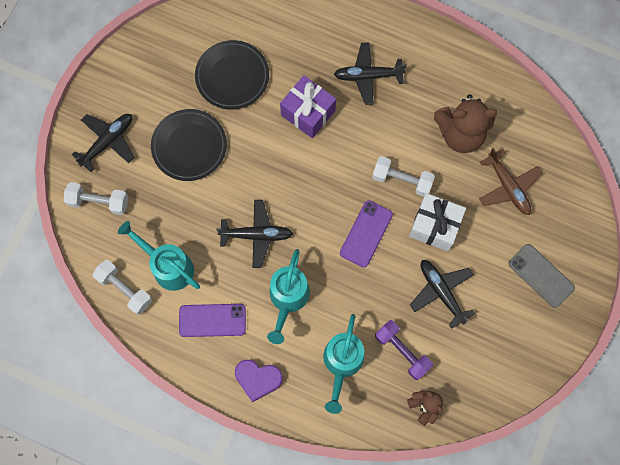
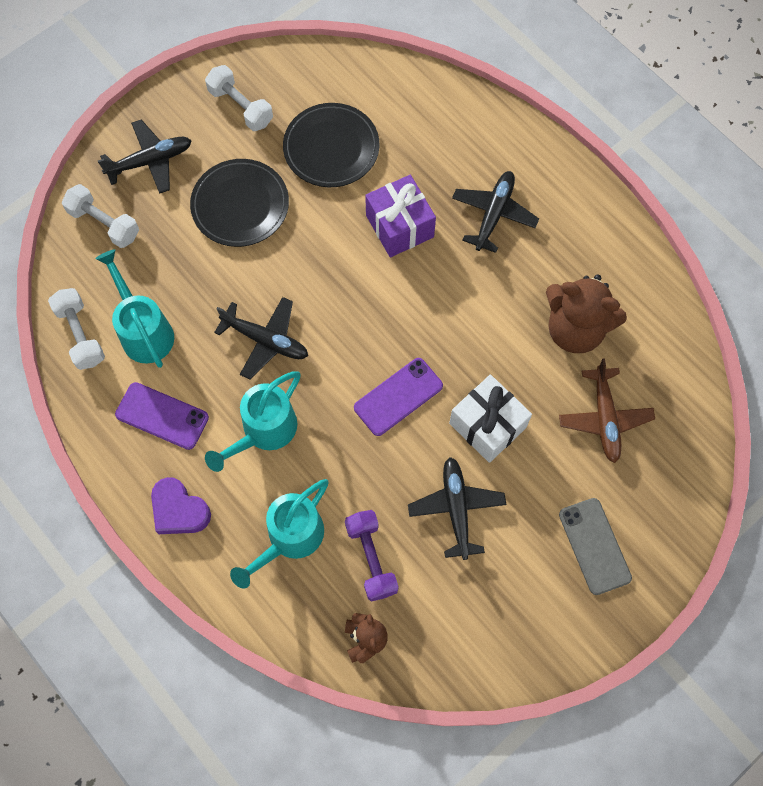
camera: 25 degrees right, 5 degrees down
(368, 76) = (493, 214): black plane -> black plane turned 90 degrees clockwise
(402, 180) = (474, 352): white dumbbell -> white dumbbell (241, 107)

